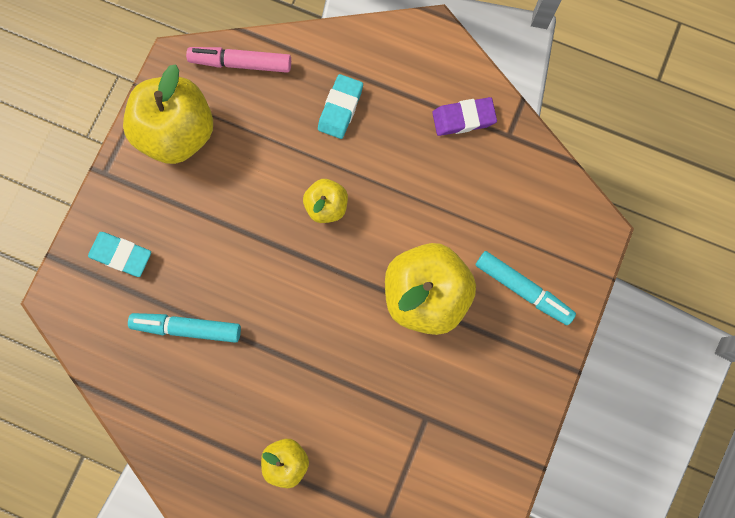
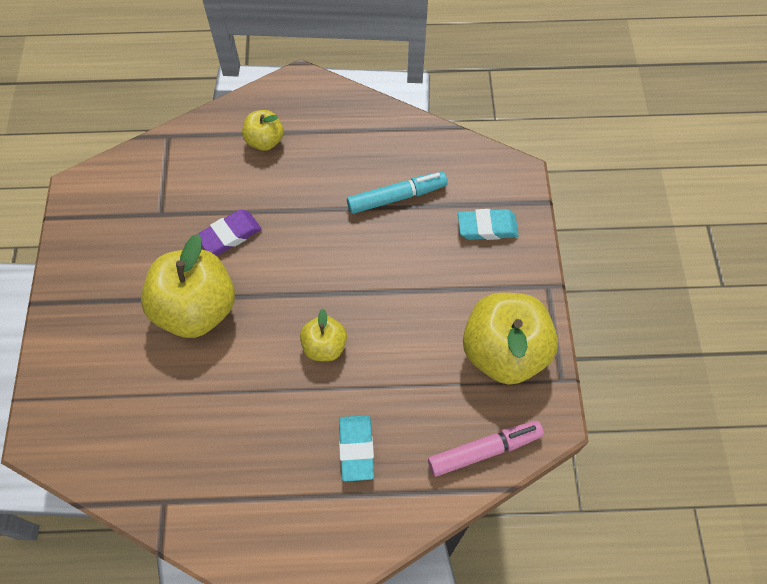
camera: 155 degrees right, 15 degrees down
(463, 118) = (220, 498): purple eraser -> purple eraser (229, 235)
(523, 289) = (103, 351): turquoise marker -> none

